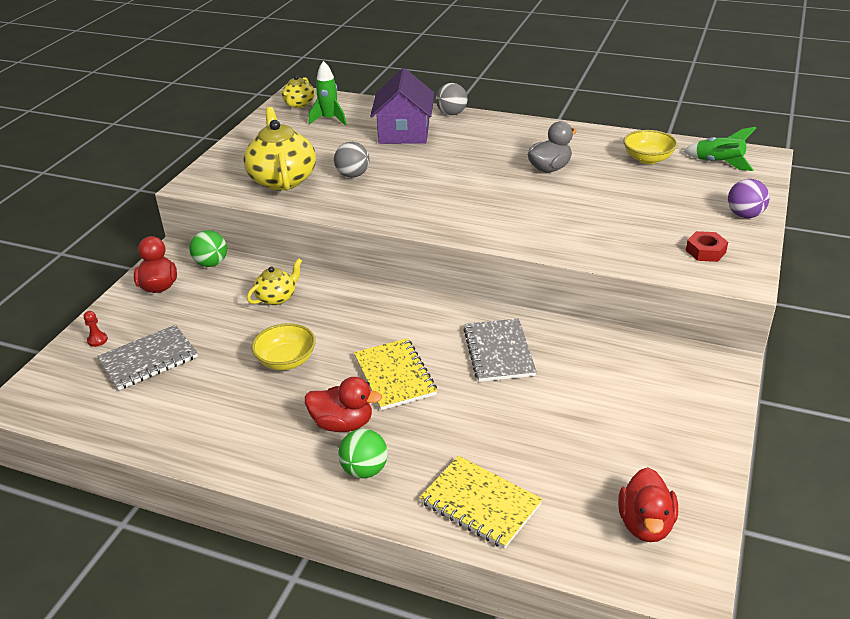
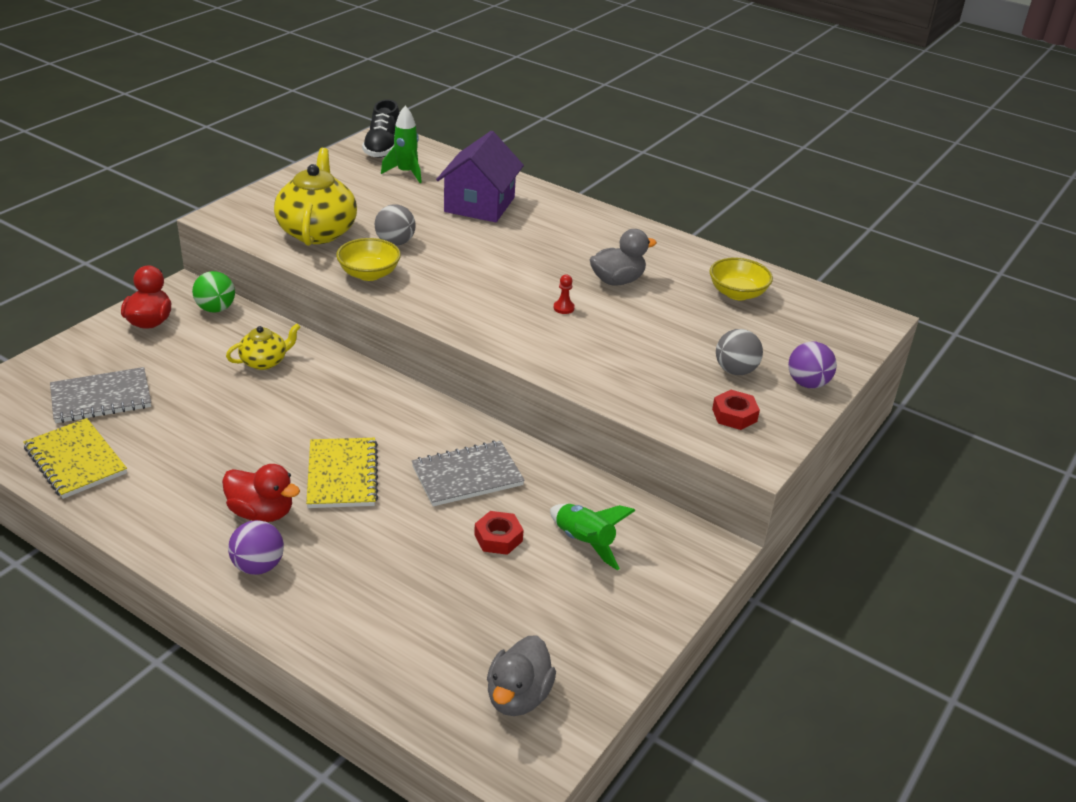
camera: 10 degrees right, 0 degrees up
(97, 340) = (60, 365): red pawn -> red pawn (563, 308)
(286, 361) = (239, 432): yellow bowl -> yellow bowl (369, 274)
(299, 104) = (383, 148): yellow teapot -> black shoe
(364, 470) = (258, 566): green ball -> purple ball
(451, 113) = (545, 193): grey ball -> grey ball (735, 370)
(480, 503) = (357, 631): yellow notebook -> yellow notebook (75, 461)
(499, 352) = (467, 476): grey notebook -> grey notebook turned 60 degrees clockwise
(553, 396) = (498, 538): none -> red nut
(645, 524) = (518, 696): red duck -> grey duck
(718, 163) = (817, 316): green rocket -> green rocket (584, 542)

